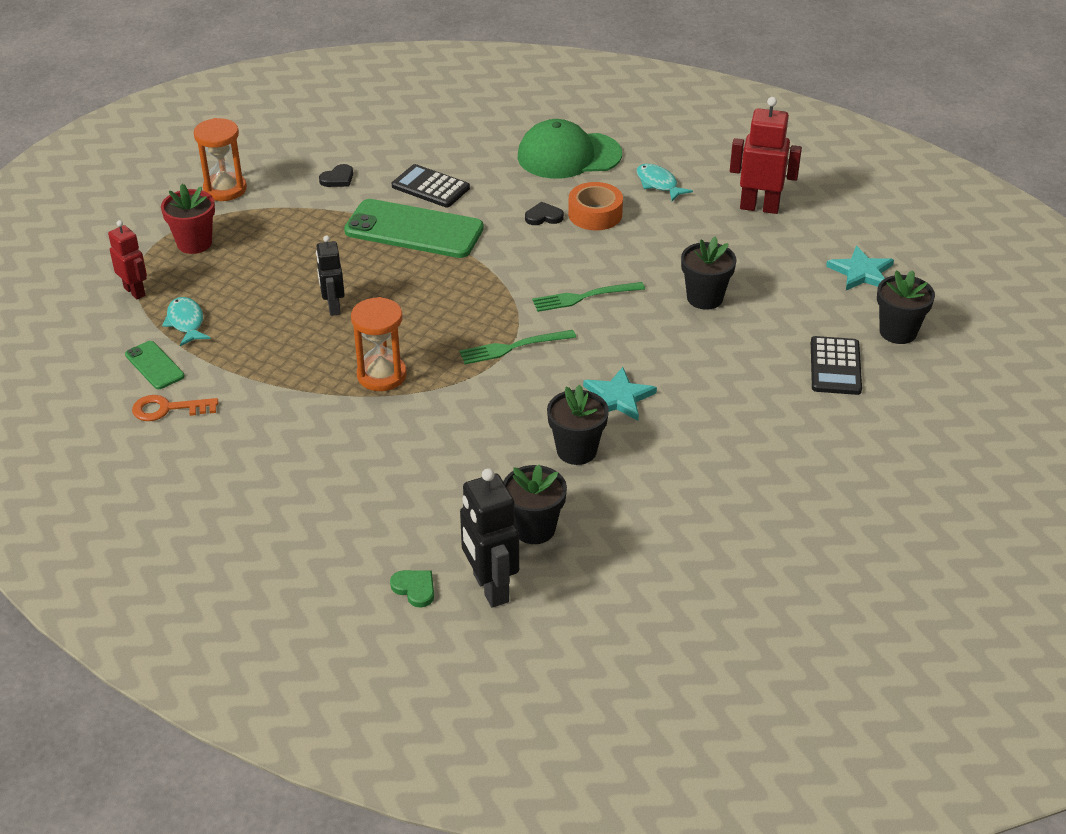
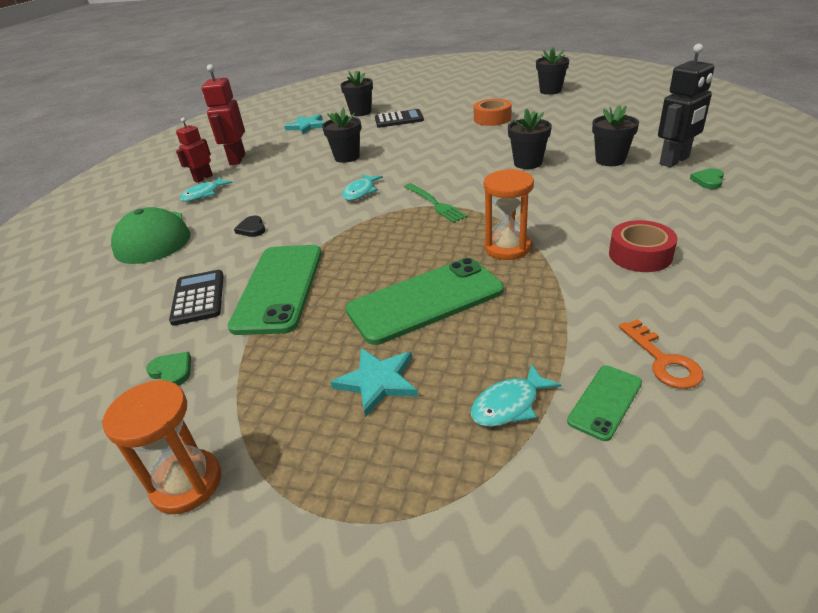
camera: 100 degrees left, 5 degrees down
(135, 291) = (472, 492): red robot -> red robot (203, 178)
(194, 243) = (334, 466): red flower pot -> none
(304, 457) = (640, 255): none -> red tape
(333, 307) = (425, 301): black robot -> green phone
(338, 179) = (172, 371): black heart -> green heart
(430, 187) = (198, 298): black calculator -> black calculator turned 150 degrees clockwise
(584, 297) = (360, 192): green fork -> turquoise fish
(595, 214) = (247, 209): orange tape -> orange tape (492, 119)
(618, 397) = (466, 162): turquoise star -> turquoise star (378, 382)
(888, 579) = (550, 91): none -> black flower pot

